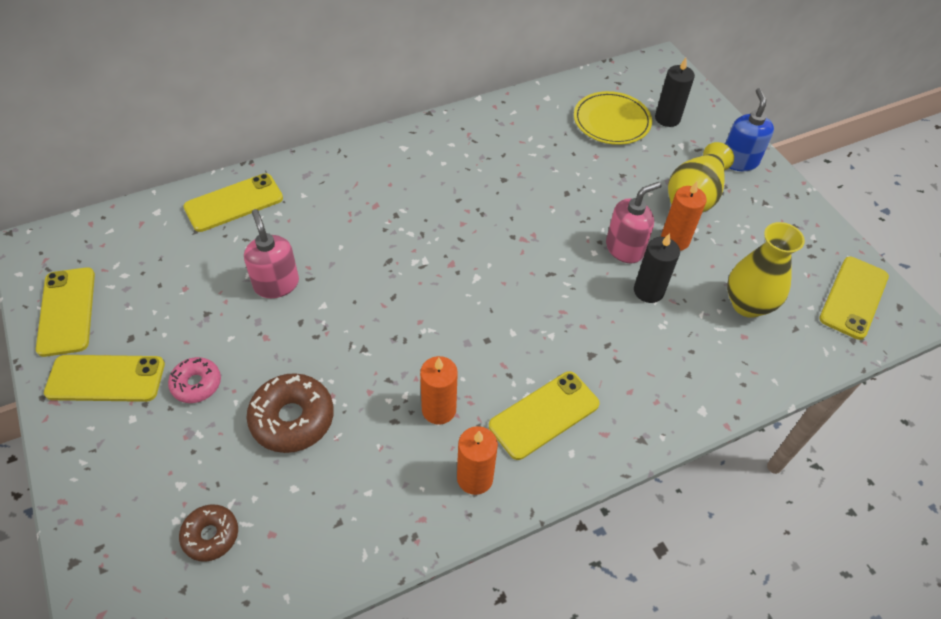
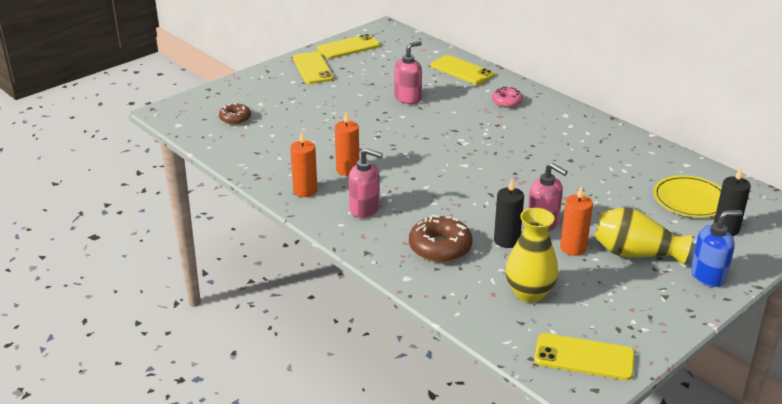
camera: 75 degrees right, 20 degrees down
(196, 384) = (323, 92): pink donut -> pink donut (506, 102)
(292, 419) = (316, 124): brown donut -> brown donut (440, 247)
(544, 415) = (365, 209): yellow phone -> pink soap dispenser

